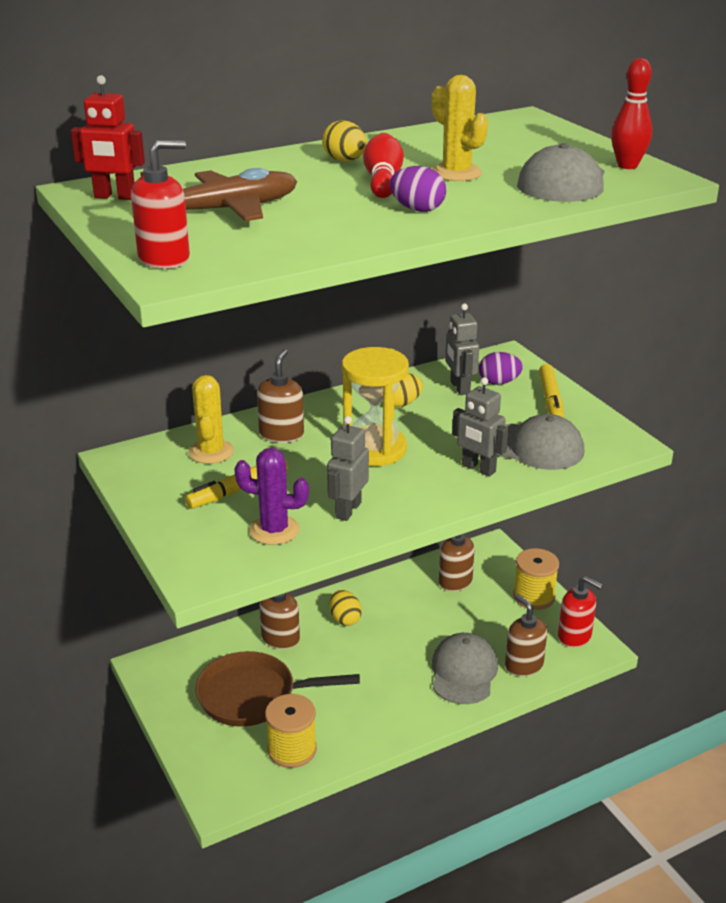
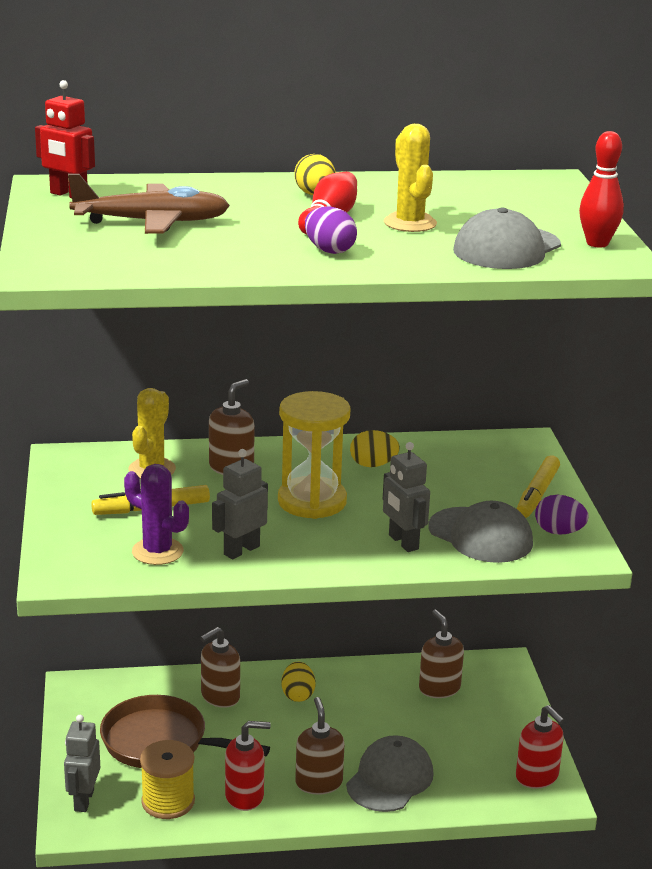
camera: 20 degrees right, 5 degrees down
(164, 259) = (53, 255): red soap dispenser -> red soap dispenser (245, 796)
(459, 388) = (448, 462): grey robot -> grey robot (83, 800)
(499, 382) = (495, 465): purple egg -> purple egg (559, 532)
(523, 665) = (460, 790): brown soap dispenser -> brown soap dispenser (318, 783)
(534, 596) = (517, 725): yellow spool -> none

